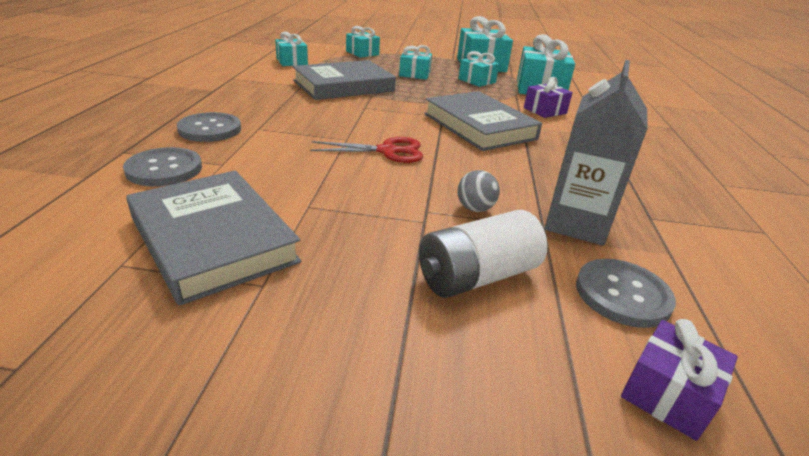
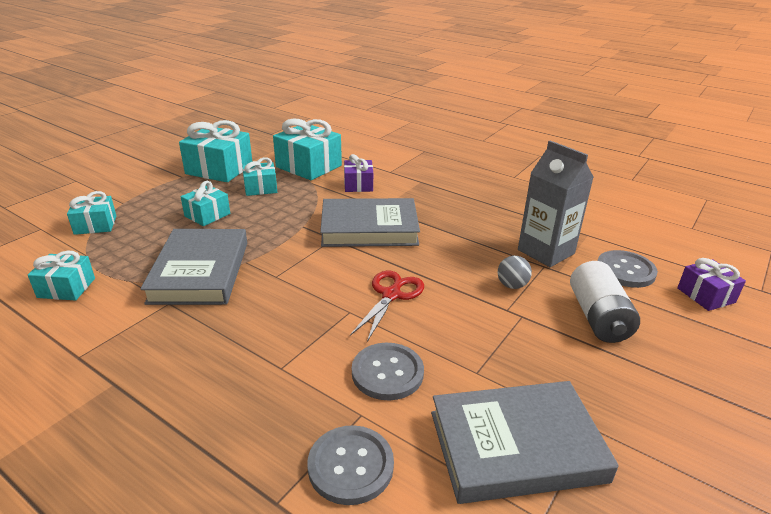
camera: 60 degrees left, 0 degrees up
(210, 129) = (256, 409): grey button -> grey button (387, 373)

